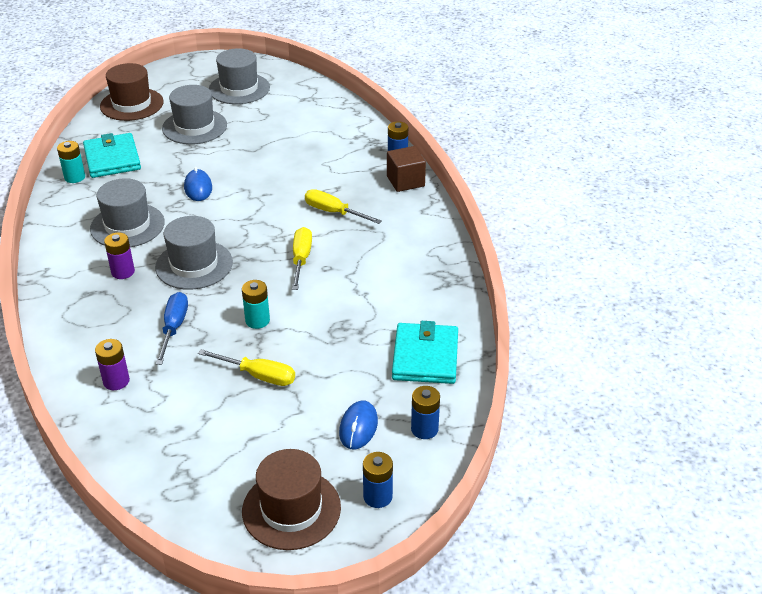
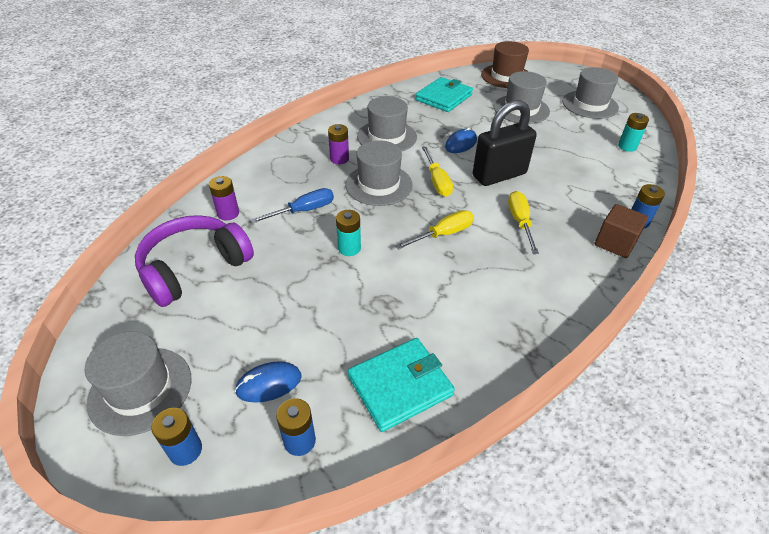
camera: 55 degrees right, 5 degrees up
(74, 177) = (408, 94): turquoise battery -> turquoise battery (627, 146)
(172, 431) = (194, 268): none -> purple headphones
(258, 376) = (287, 282): yellow screwdriver -> yellow screwdriver (437, 181)
(267, 191) = (499, 175): none -> black padlock
(291, 509) = (140, 390): brown hat -> grey hat

